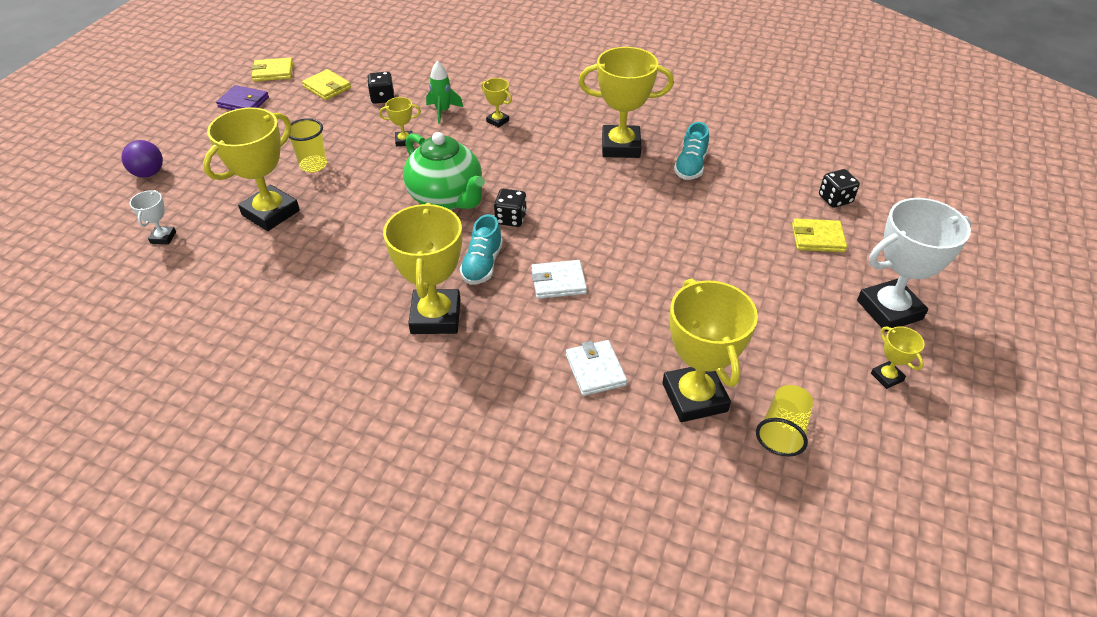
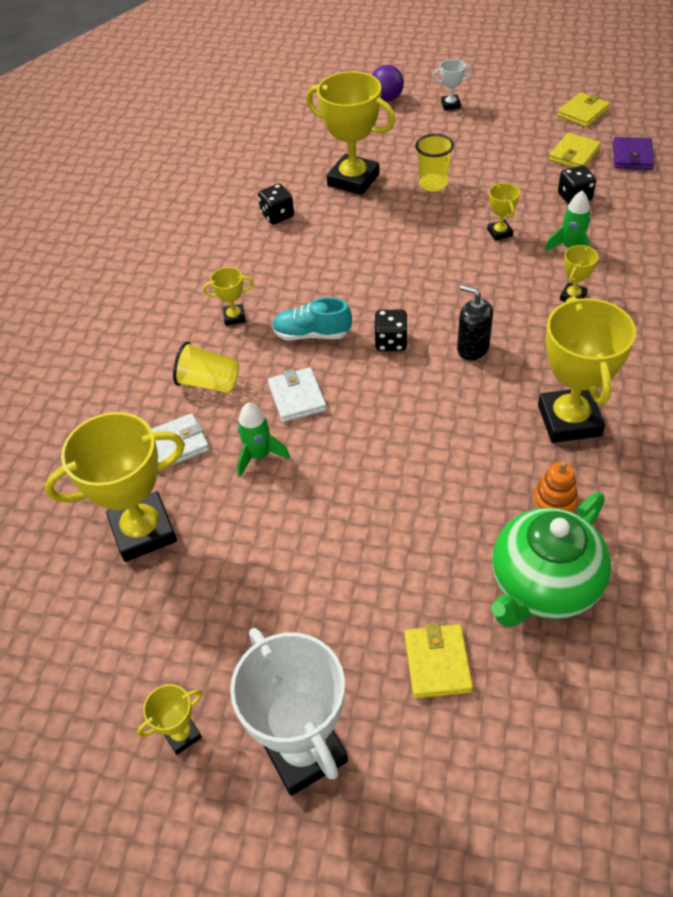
camera: 85 degrees right, 5 degrees up
(163, 237) = (305, 134): white trophy -> white trophy (450, 105)
(243, 102) = (518, 112): purple wallet -> purple wallet (632, 156)
(273, 72) = (583, 112): yellow wallet -> yellow wallet turned 60 degrees clockwise
(435, 317) = (234, 317): yellow trophy -> yellow trophy, size x0.46
(446, 198) = (411, 286): green teapot -> green teapot (543, 585)
(534, 177) = (472, 348): none -> black soap dispenser
(621, 312) = (259, 456): none -> green rocket
(690, 166) = (554, 501): turquoise shoe -> orange stacking toy
(782, 431) = (100, 615): yellow cup -> yellow cup (209, 382)
(835, 199) = (539, 692): black dice -> black dice (277, 215)

